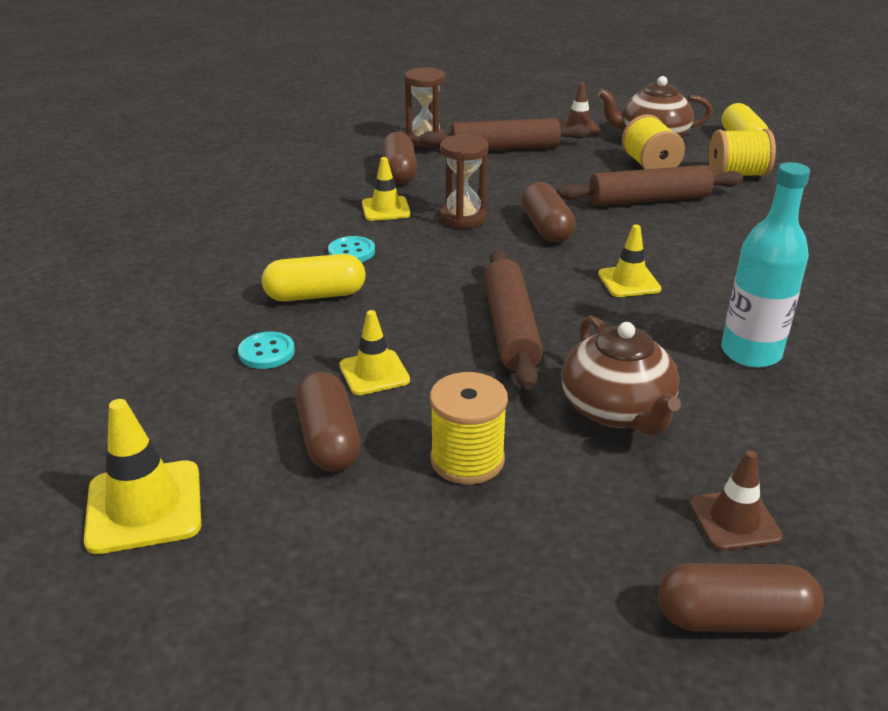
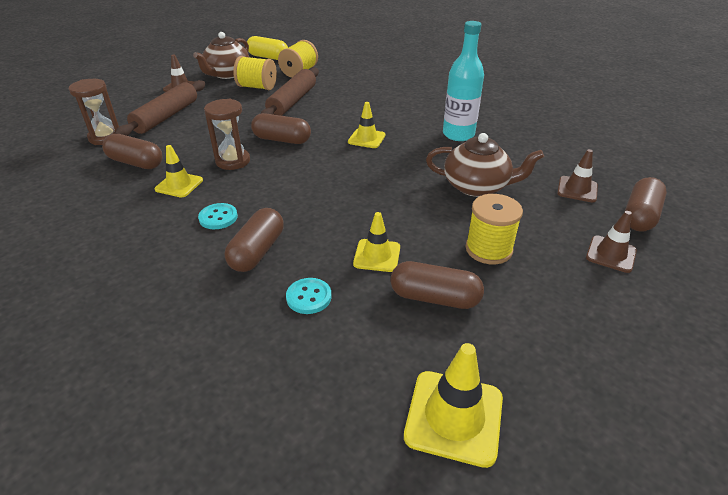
camera: 60 degrees left, 5 degrees up
(315, 295) = (257, 251): yellow capsule -> brown capsule
(510, 329) = (376, 190): brown rolling pin -> none
(572, 594) = (611, 254): none -> brown traffic cone

